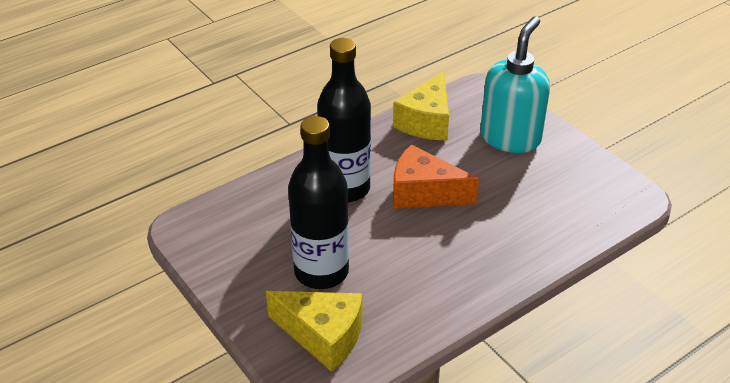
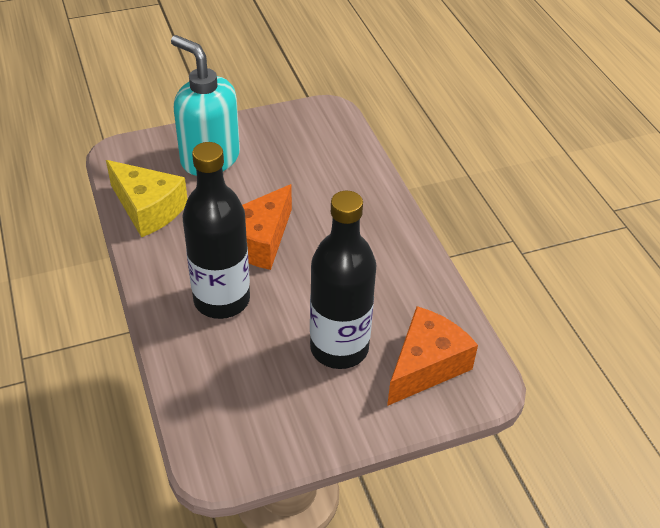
camera: 75 degrees left, 5 degrees up
(323, 336) = (426, 366): yellow cheese -> orange cheese

